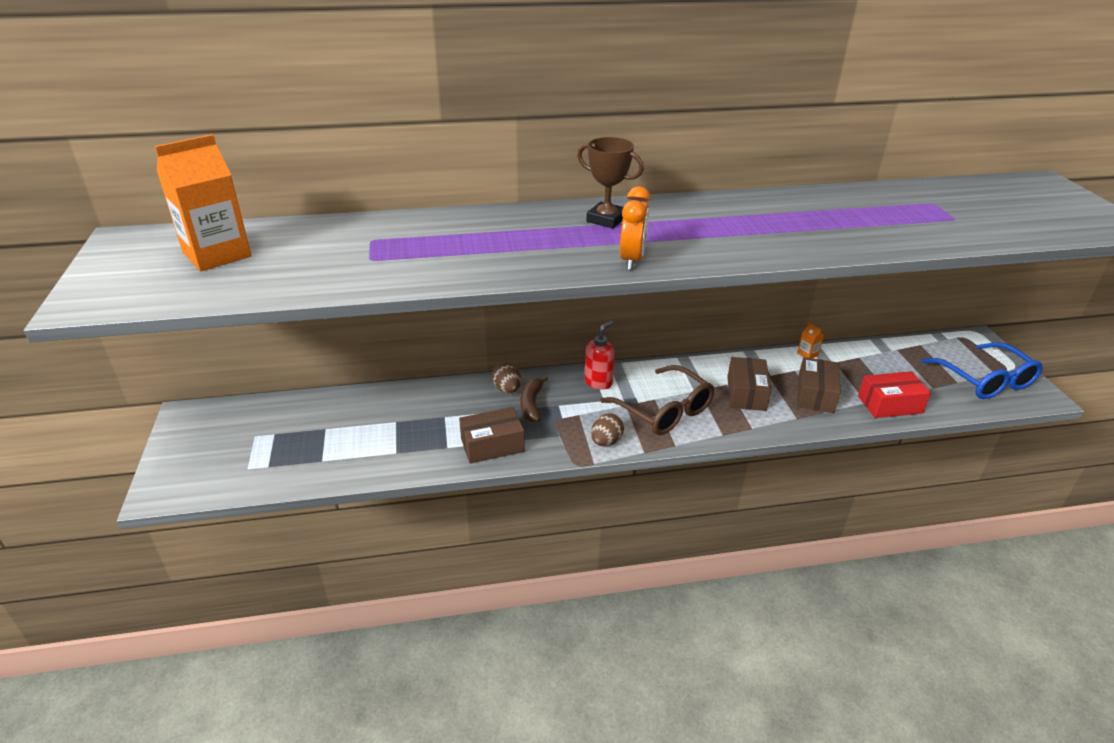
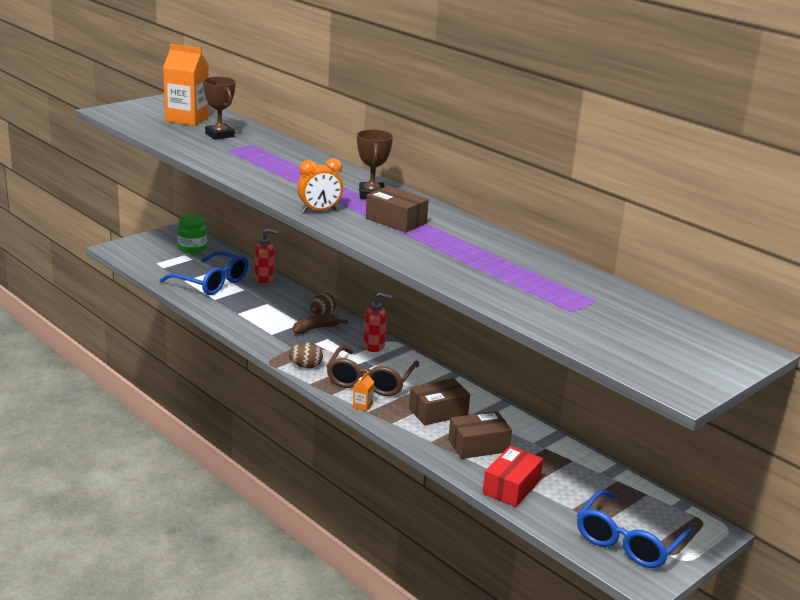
camera: 55 degrees right, 10 degrees down
(245, 423) = (192, 248): none -> green jar
(310, 249) = (219, 135): none -> brown trophy
(352, 440) = (211, 282): none -> blue glasses
(385, 397) = (264, 278): none -> red soap dispenser
(492, 445) = (256, 327): brown box -> brown box (396, 220)
(807, 354) = (540, 432): orange carton -> orange carton (362, 405)
(890, 404) = (511, 487): red box -> red box turned 75 degrees clockwise

